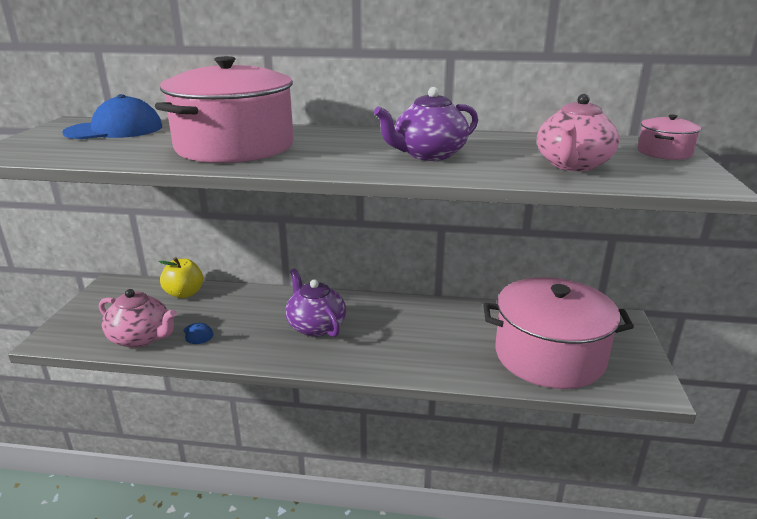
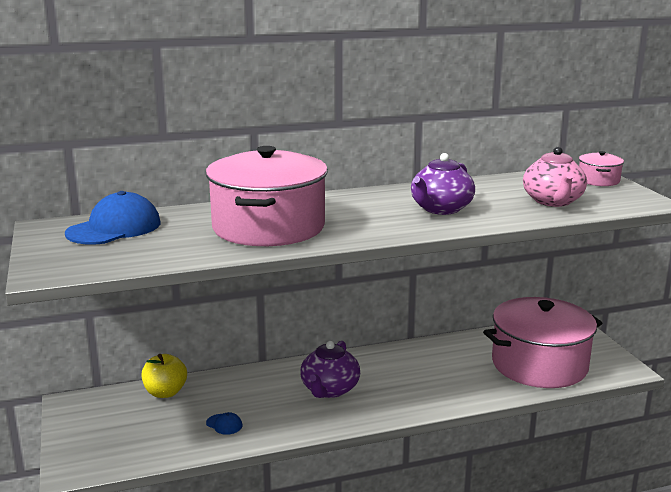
camera: 25 degrees left, 5 degrees down
(141, 338) = (170, 443): pink teapot -> none
(315, 326) = (329, 389): purple teapot -> purple teapot turned 105 degrees counterclockwise

